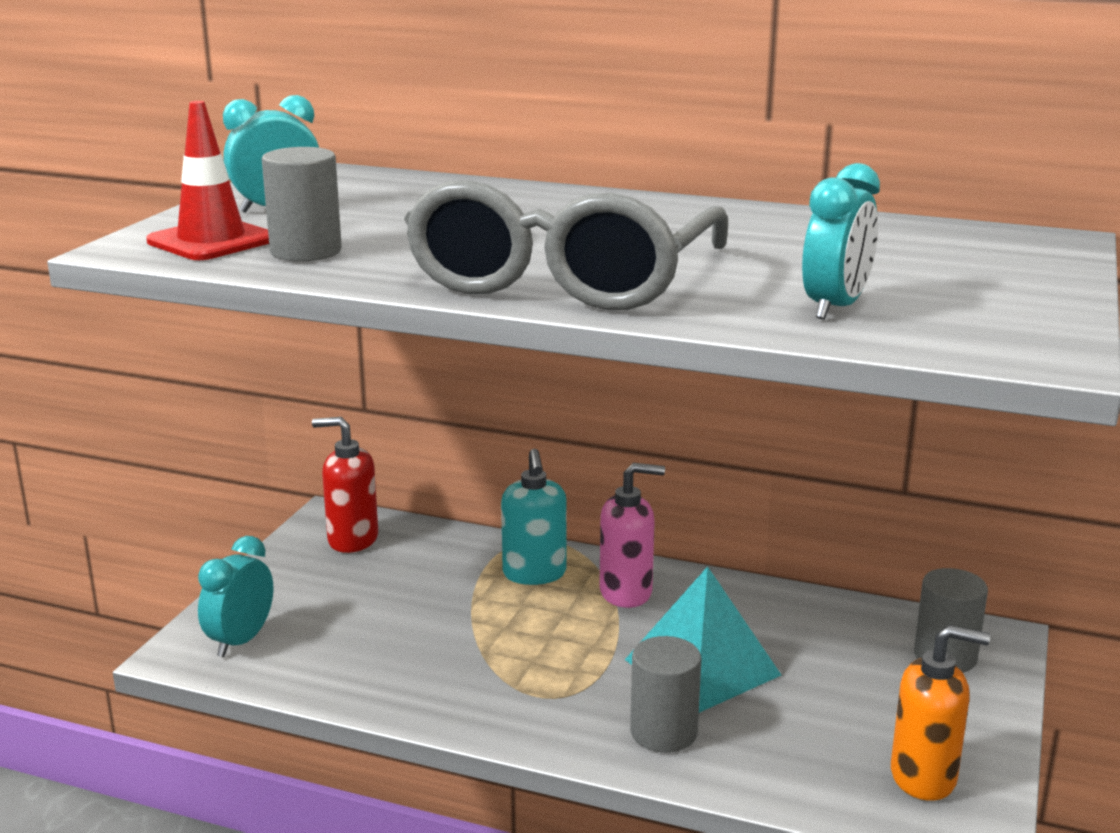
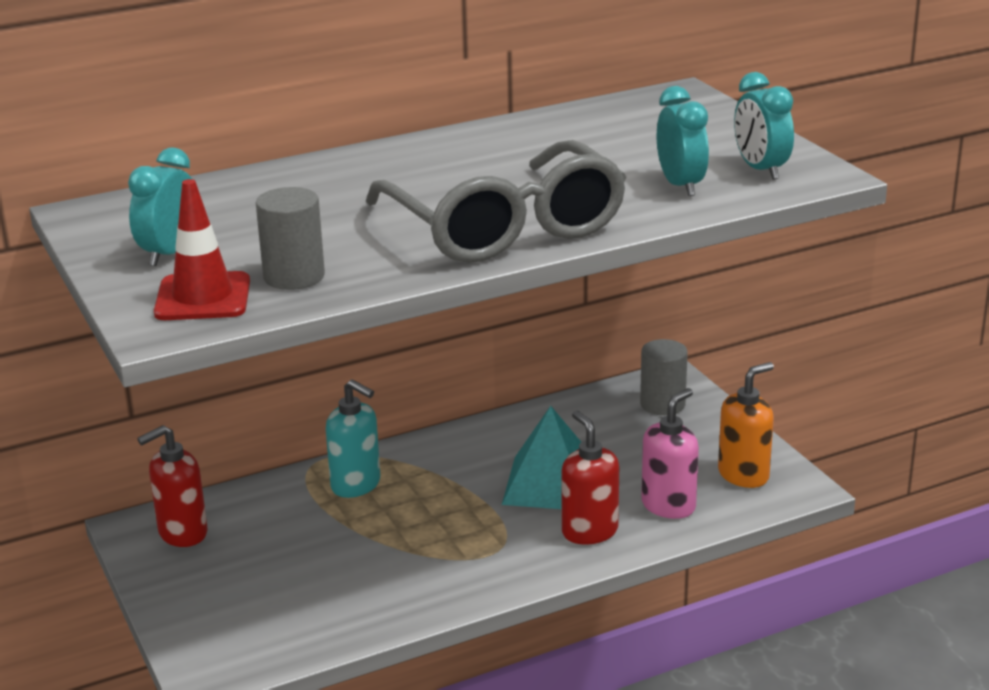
camera: 45 degrees left, 5 degrees up
(241, 641) = (234, 642): turquoise clock -> turquoise clock (761, 169)
(626, 592) = (435, 464): pink soap dispenser -> pink soap dispenser (668, 505)
(663, 732) = (589, 531): grey cylinder -> red soap dispenser

